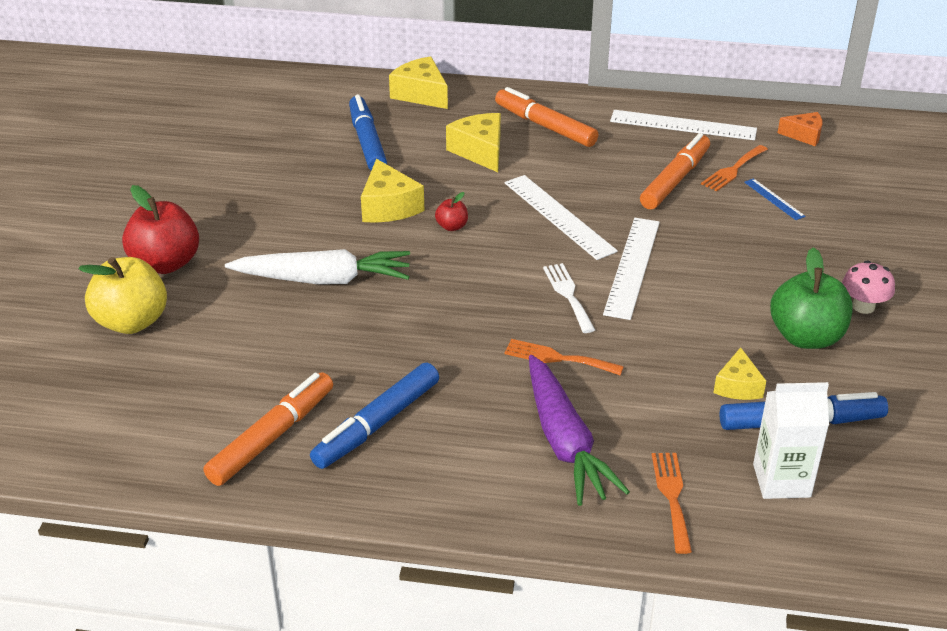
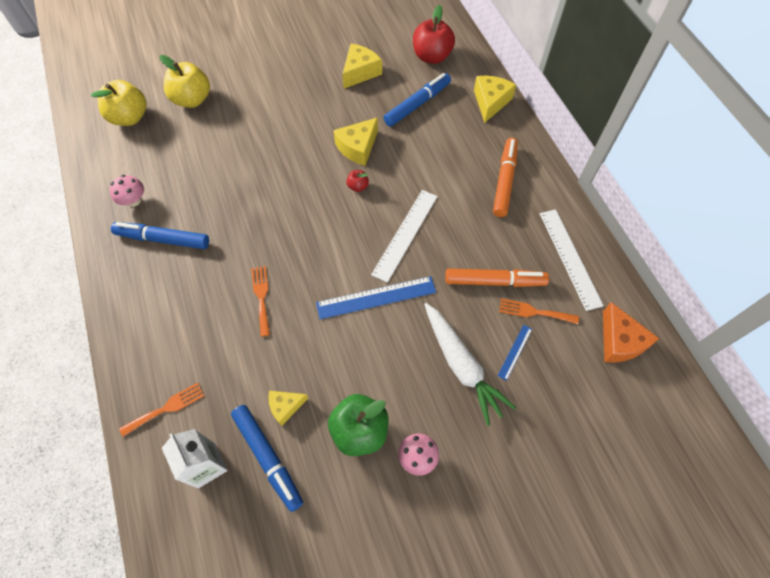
camera: 60 degrees right, 25 degrees up
(90, 397) = (130, 117): none -> yellow apple
(166, 263) = (246, 85): red apple -> red apple (431, 56)
(272, 437) = (134, 201): orange marker -> pink mushroom
(323, 279) = (271, 154): white carrot -> white carrot (461, 365)
(480, 151) = (448, 162): yellow cheese -> yellow cheese (360, 72)
(564, 441) = (189, 333): purple carrot -> none
(568, 295) = (326, 275): white fork -> none
(632, 267) = (376, 297): white ruler -> blue ruler
(804, 135) = (619, 341): orange cheese -> orange cheese, size x1.56

